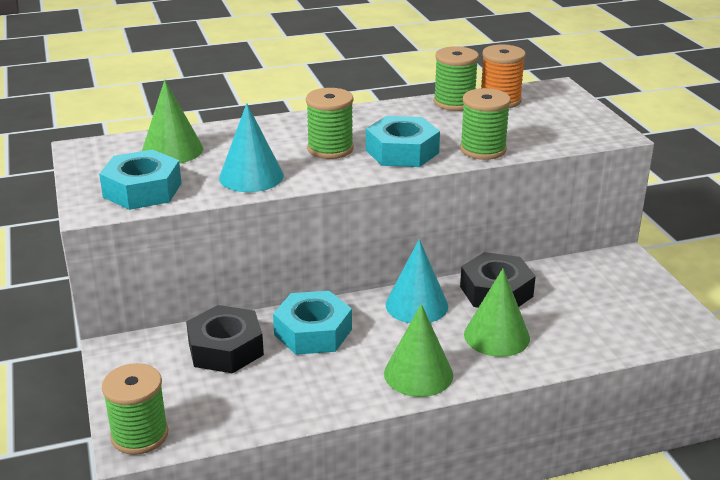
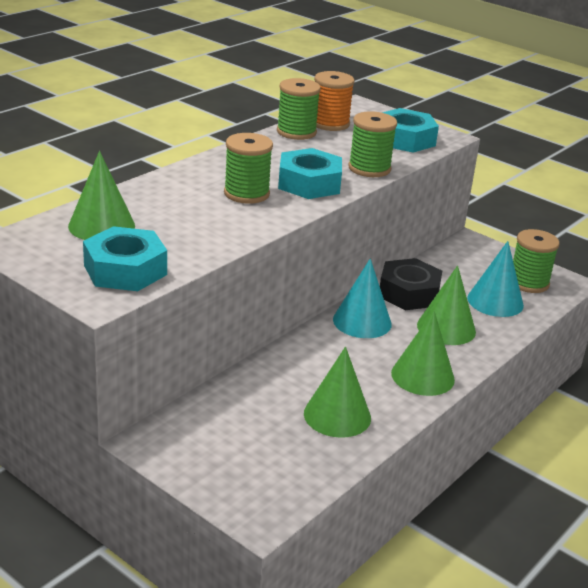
camera: 35 degrees left, 0 degrees up
(139, 435) = (258, 506): green spool -> green spool (528, 283)
(225, 349) = (247, 407): black nut -> none
(251, 176) = (210, 233): turquoise cone -> turquoise cone (495, 301)
(295, 382) = (337, 415): none -> green cone
(313, 332) = (305, 369): turquoise nut -> turquoise nut (405, 139)

